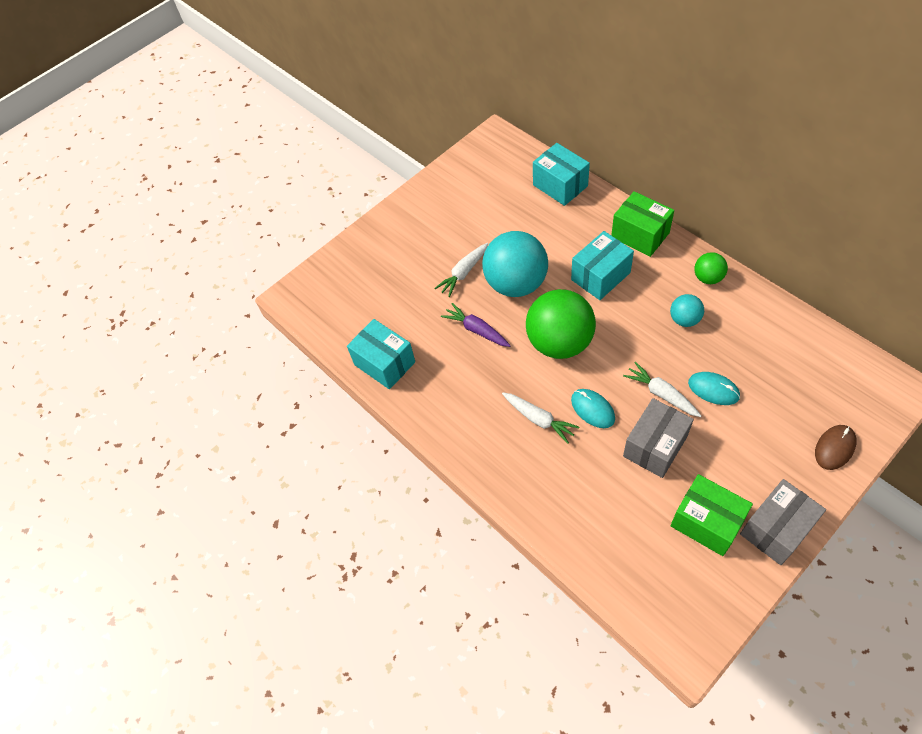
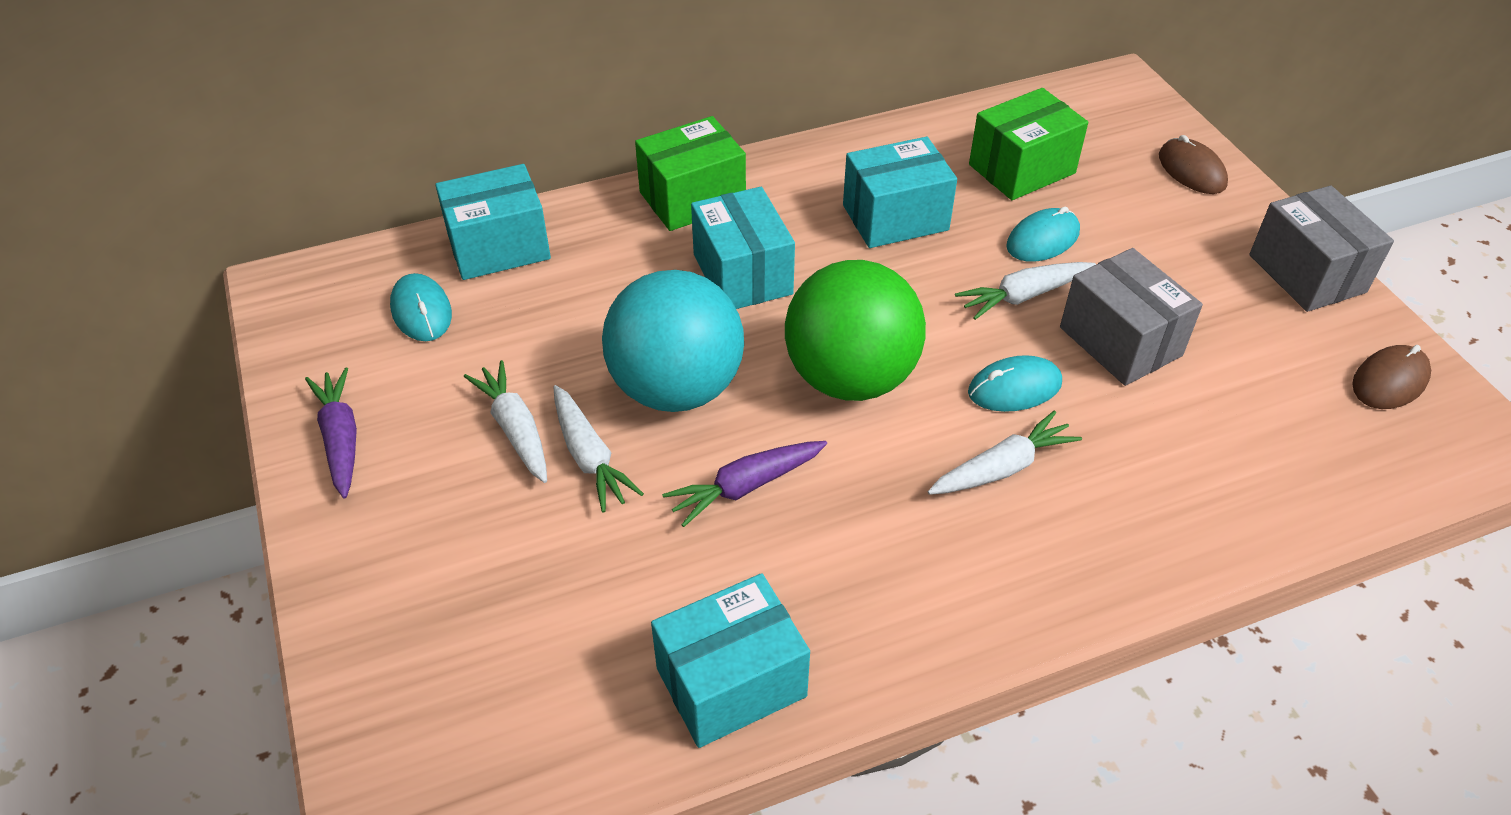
camera: 75 degrees left, 10 degrees down
(431, 196) = (340, 439): none -> purple carrot
(464, 243) = (515, 429): none -> white carrot
(507, 182) = (421, 311): none -> turquoise mouse
(684, 319) = (895, 217): turquoise ball -> turquoise box
(706, 522) = (1277, 338): green box -> green box (1022, 169)
(707, 587) = (1390, 381): none -> brown mouse
(708, 278) = (832, 164): green ball -> none

